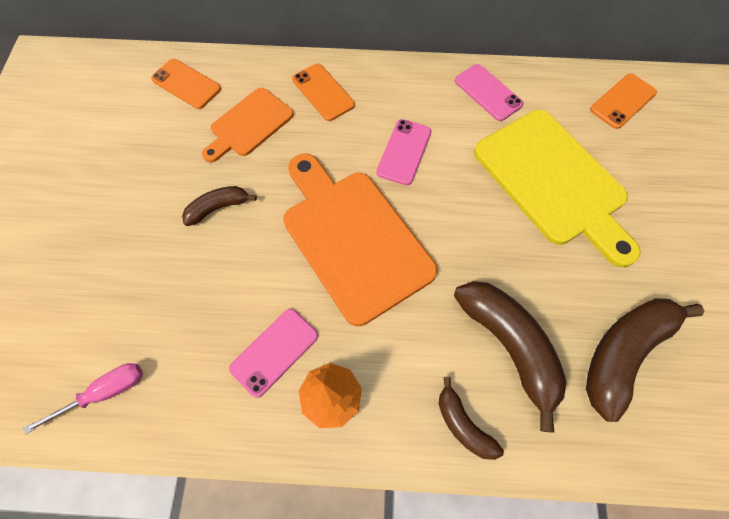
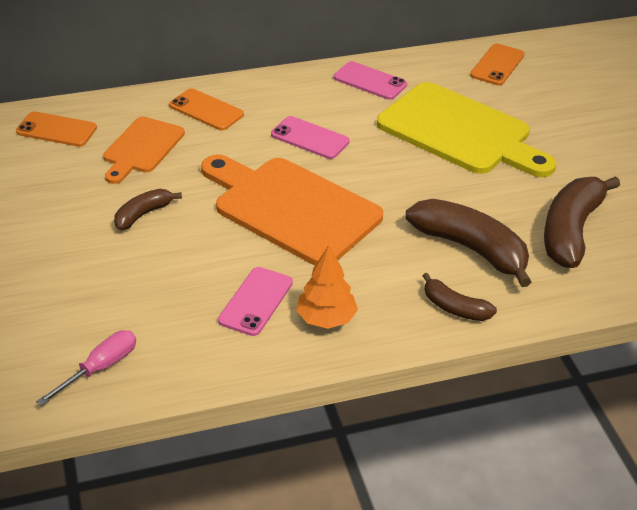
camera: 20 degrees left, 25 degrees down
(404, 152) = (310, 138): pink phone -> pink phone turned 60 degrees counterclockwise

